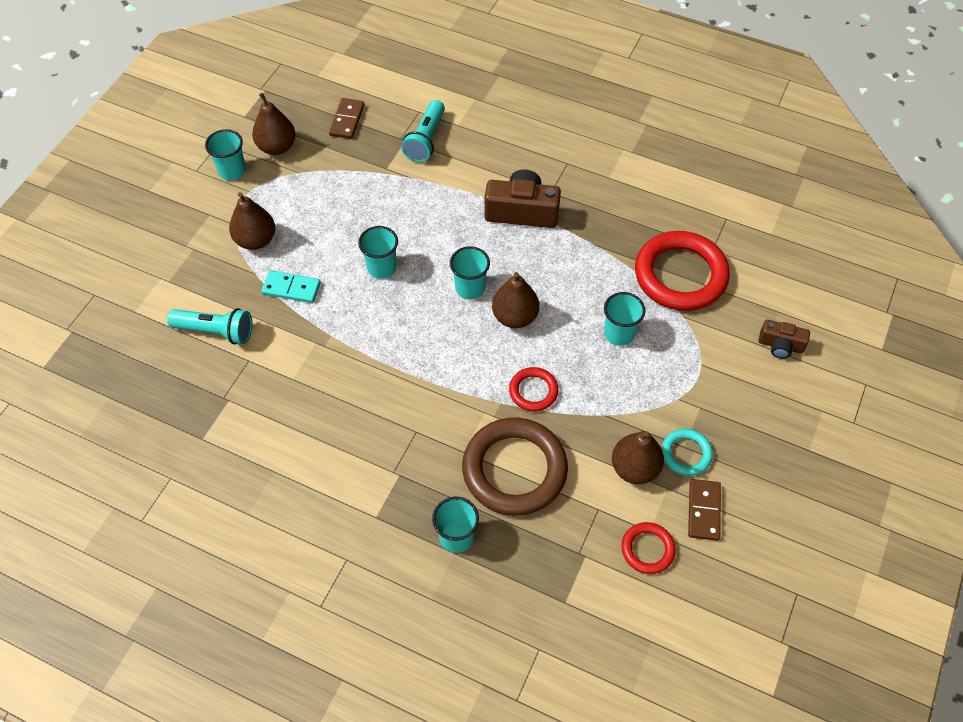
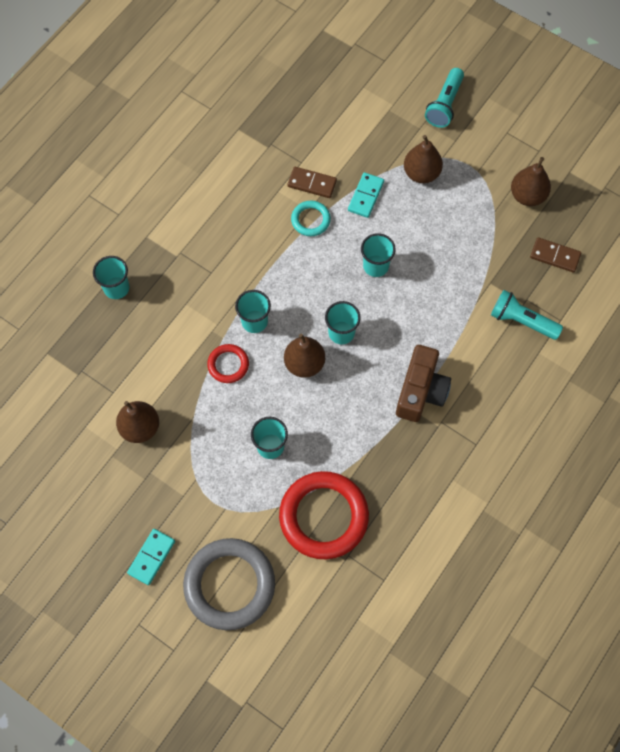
camera: 100 degrees right, 10 degrees up
(216, 331) = (333, 141): turquoise flashlight -> turquoise flashlight (444, 105)
(232, 171) = (502, 159): turquoise cup -> turquoise cup (254, 321)
(514, 469) = (161, 337): brown ring -> none
(647, 549) = (71, 420): red ring -> none
(686, 454) = (143, 471): turquoise ring -> turquoise ring (310, 220)
(703, 511) = (91, 471): brown domino -> brown domino (312, 183)
(779, 425) = (151, 557): none -> turquoise domino
(780, 345) = (229, 585): brown camera -> grey ring

